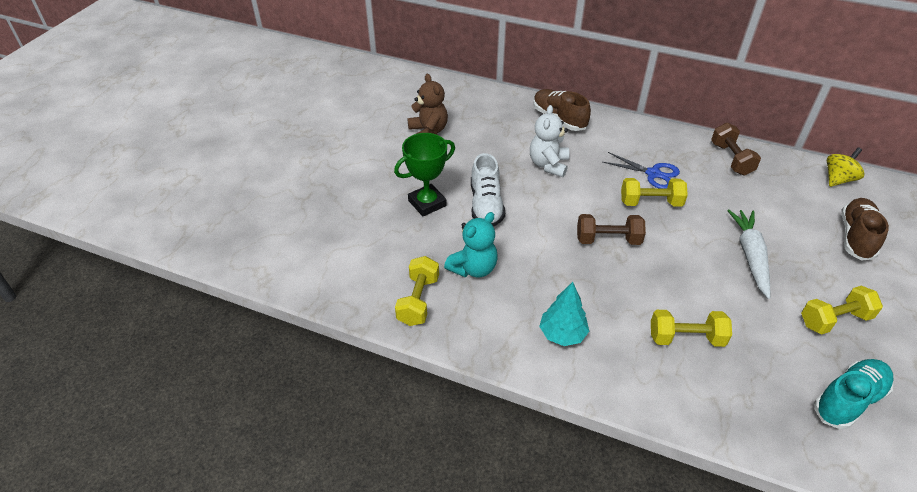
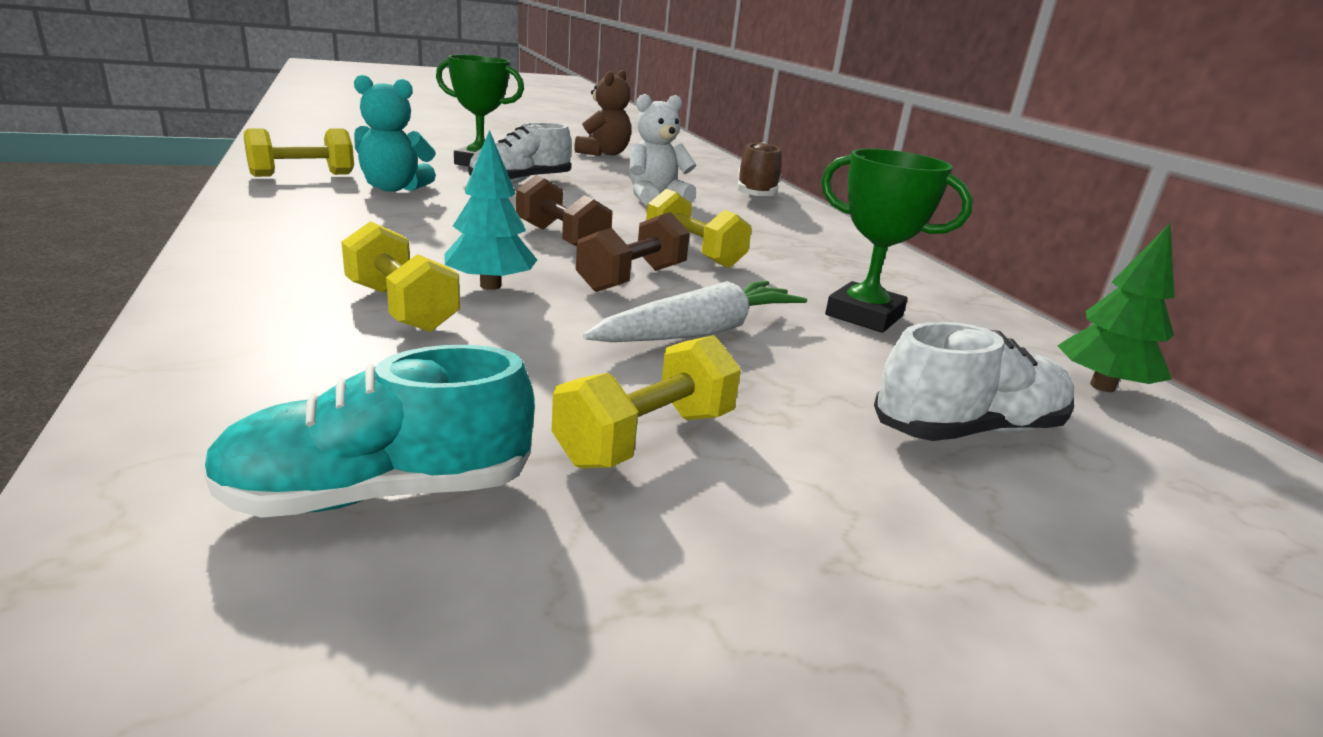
camera: 45 degrees right, 20 degrees down
(562, 334) = (317, 236): turquoise tree -> turquoise tree (490, 286)
(653, 174) = (762, 248): blue scissors -> none
(731, 159) = (920, 290): brown dumbbell -> brown dumbbell (632, 279)
(752, 196) = (864, 315): none -> green trophy
(834, 320) = (646, 438): yellow dumbbell -> yellow dumbbell turned 75 degrees counterclockwise
(838, 179) = (1102, 386): yellow spinning top -> green tree
(848, 400) = (380, 493): turquoise shoe -> turquoise shoe turned 150 degrees clockwise
(856, 237) = (968, 429): brown shoe -> white shoe

